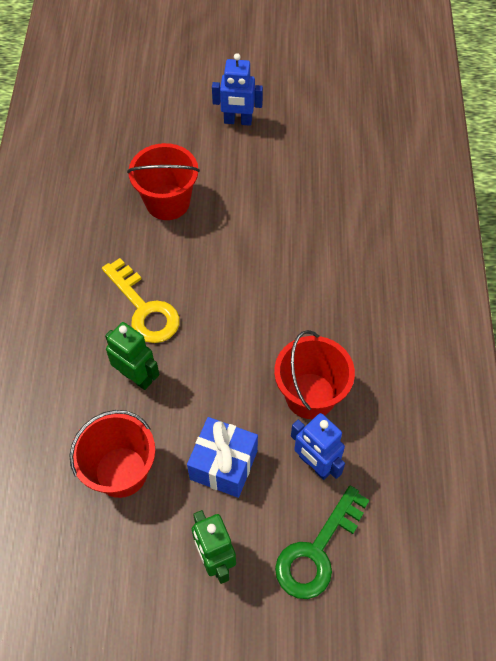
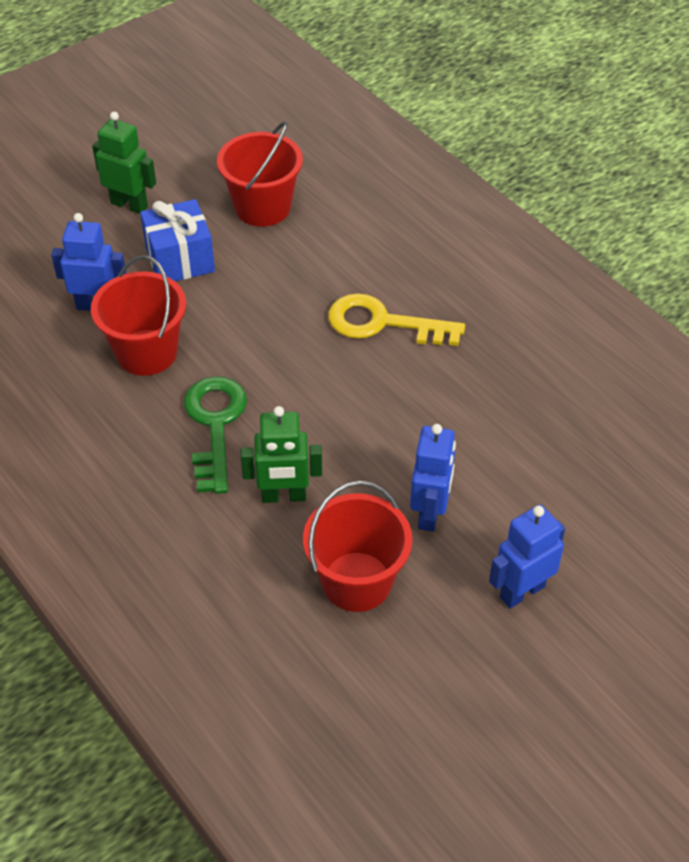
camera: 140 degrees right, 10 degrees down
(136, 377) = (325, 270): green robot -> green robot (284, 496)
(167, 202) = (483, 433): red bucket -> red bucket (357, 581)
(241, 182) = (430, 513): none -> blue robot
(317, 551) = (46, 253): green key -> green key (215, 425)

